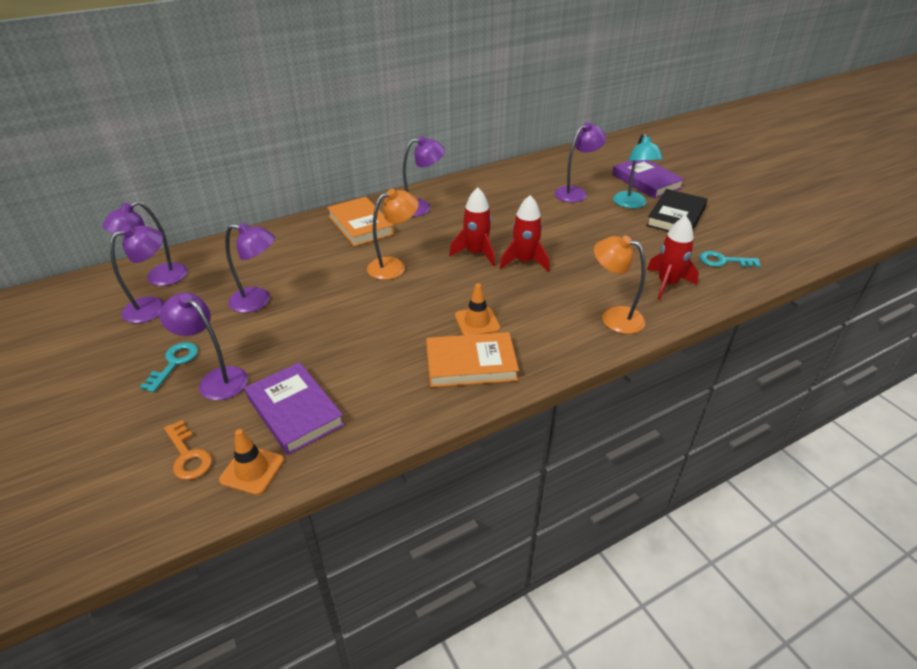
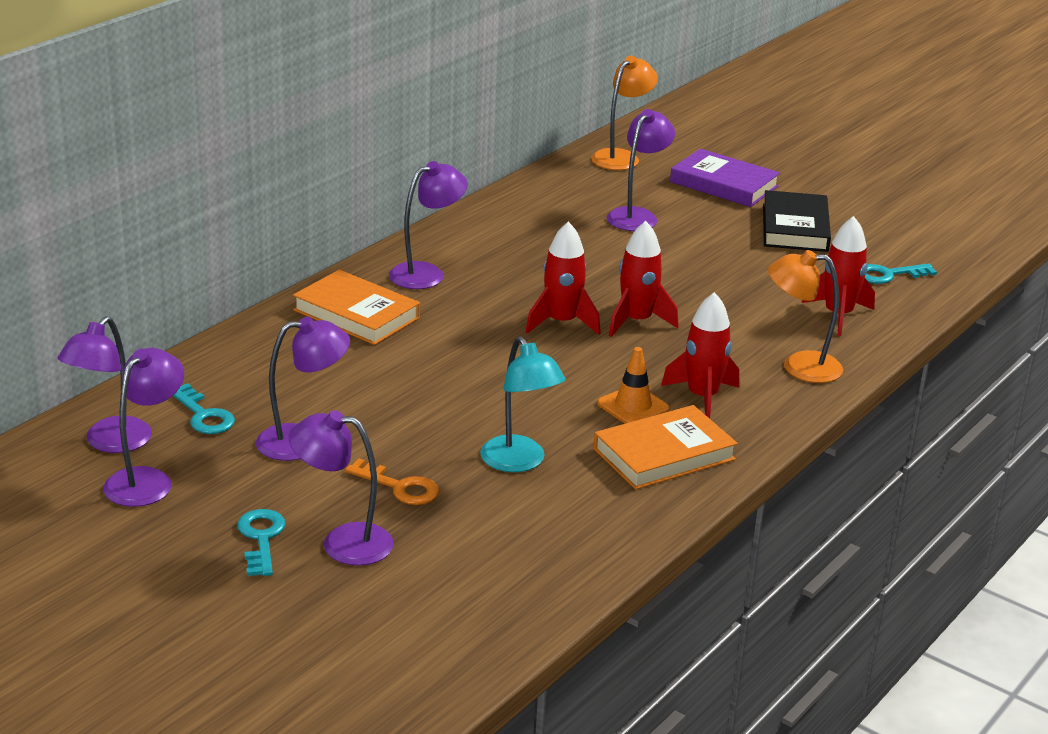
camera: 25 degrees left, 10 degrees down
(188, 455) = (394, 627): orange key -> orange key (399, 487)
(222, 271) = (203, 415): none -> turquoise key
(252, 470) = (493, 620): orange traffic cone -> none
(294, 411) = (486, 552): purple book -> none
(394, 266) = (459, 360): orange lamp -> orange lamp (621, 157)
(529, 326) = (702, 397): none -> red rocket
(631, 204) = (725, 220): turquoise lamp -> turquoise lamp (519, 462)

